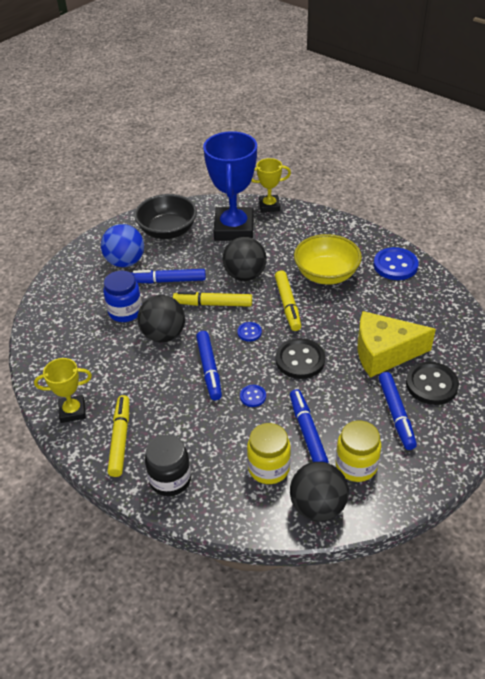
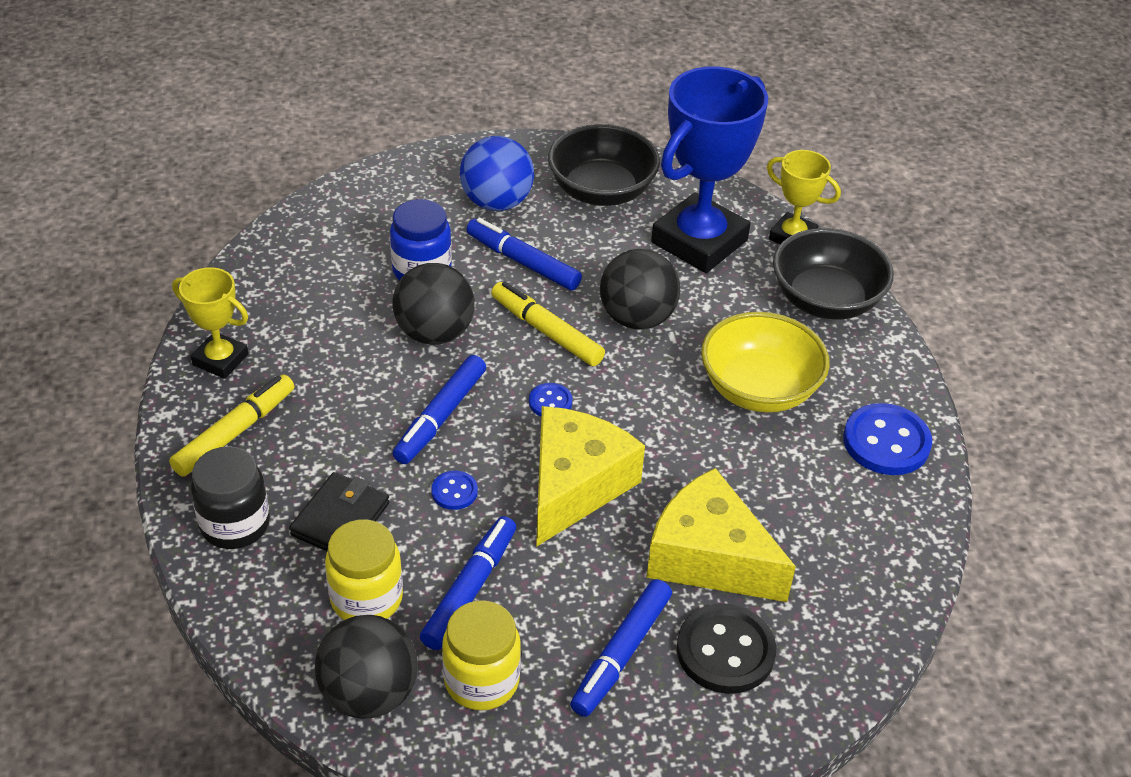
camera: 35 degrees right, 0 degrees up
(216, 443) = (340, 519): none -> black wallet
(288, 304) = (649, 397): yellow marker -> none
(300, 360) = (575, 486): black button -> yellow cheese
(311, 224) = (826, 300): none -> black bowl

